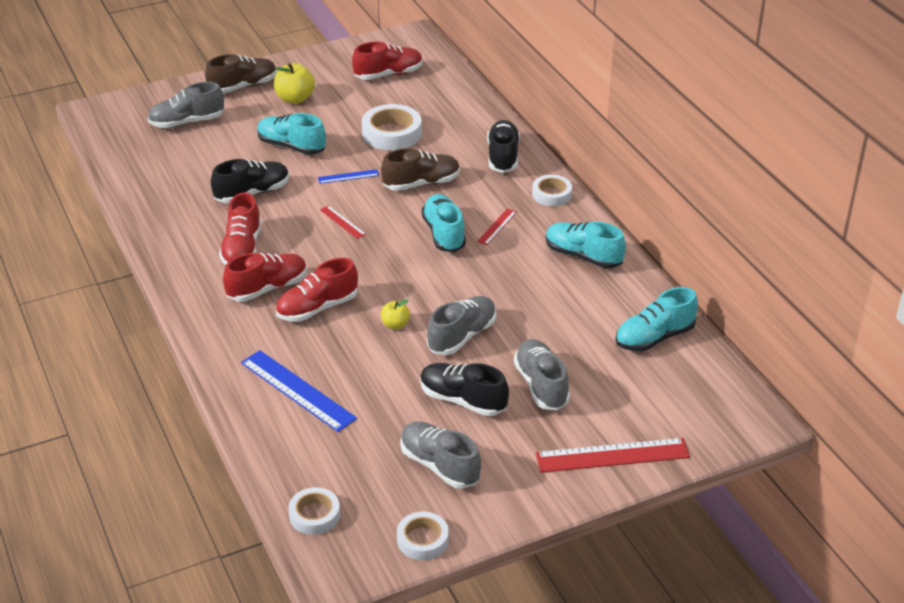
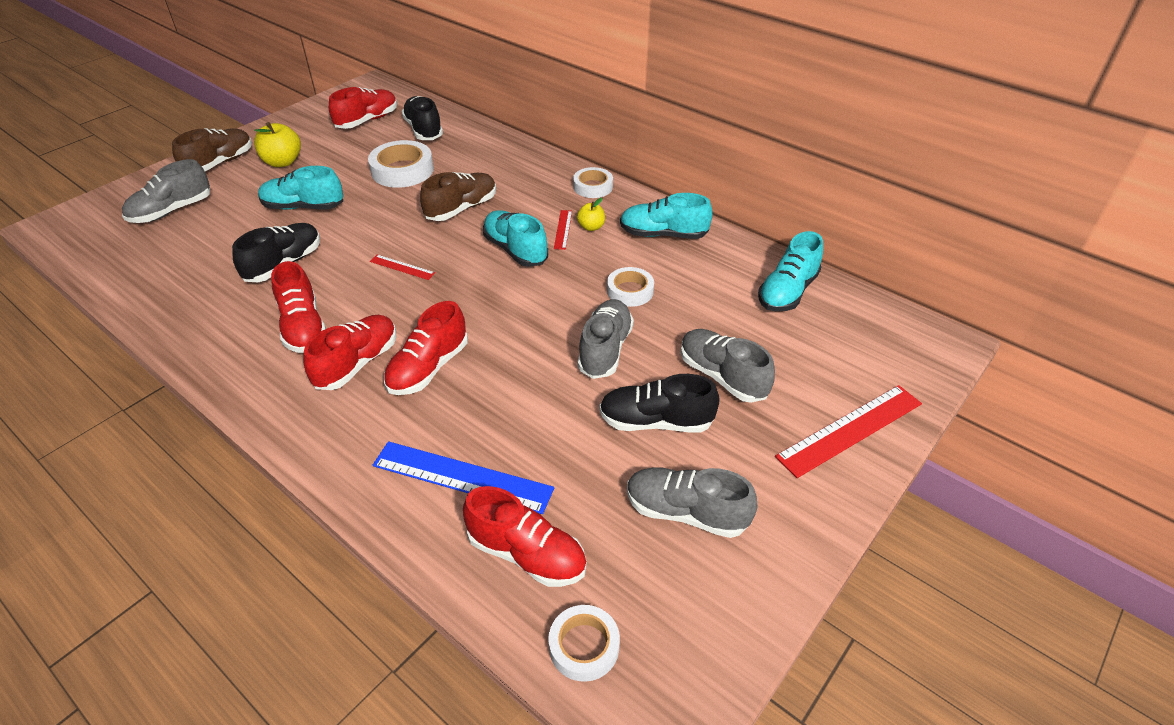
camera: 25 degrees left, 5 degrees up
(311, 452) = (526, 554): none -> red shoe
(348, 176) = (381, 221): blue ruler -> none
(395, 325) = (527, 360): yellow apple -> yellow apple (591, 227)
(422, 540) = (736, 624): white tape -> white tape (630, 291)
(503, 157) = (524, 165): black shoe -> black shoe (424, 130)

